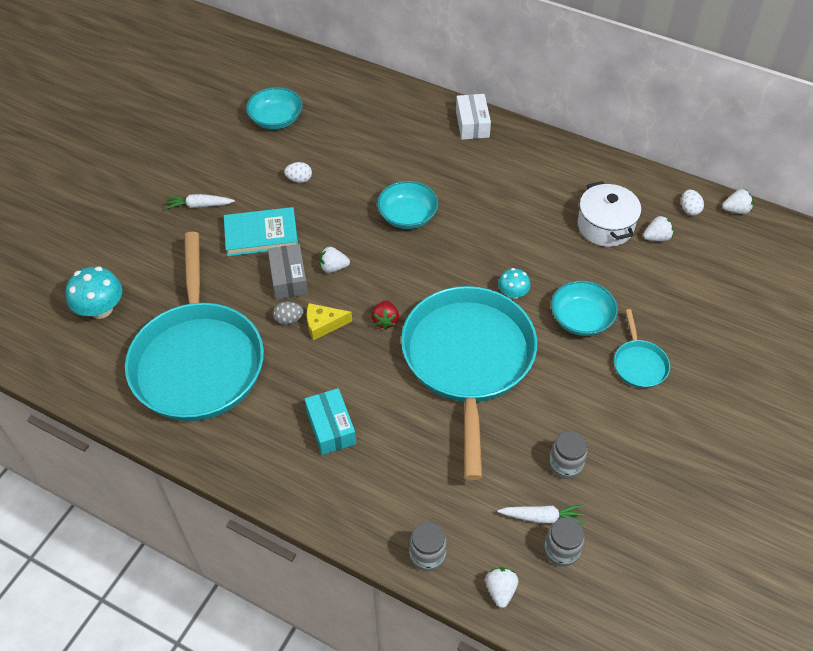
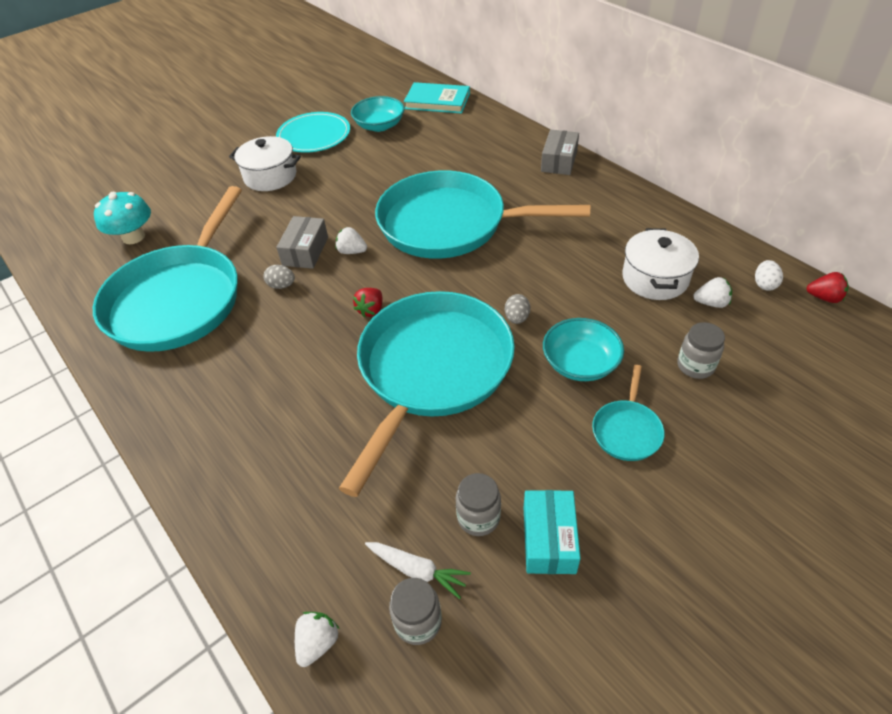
camera: 25 degrees right, 5 degrees down
(199, 205) = (270, 176): white carrot -> white pot
(214, 146) = (314, 135): none -> turquoise plate
(261, 234) = (306, 210): turquoise book -> turquoise book (437, 101)
(299, 179) = (369, 174): white egg -> none
(323, 324) = (310, 298): yellow cheese -> none
(331, 427) = (253, 395): turquoise box -> turquoise box (549, 539)
(407, 216) = (449, 224): turquoise bowl -> turquoise pan
(427, 555) = (263, 566): grey jar -> grey jar (695, 366)
(472, 124) = (559, 161): white box -> grey box
(512, 293) = (517, 318): turquoise mushroom -> grey egg
(736, 210) = (824, 298): white strawberry -> red strawberry

